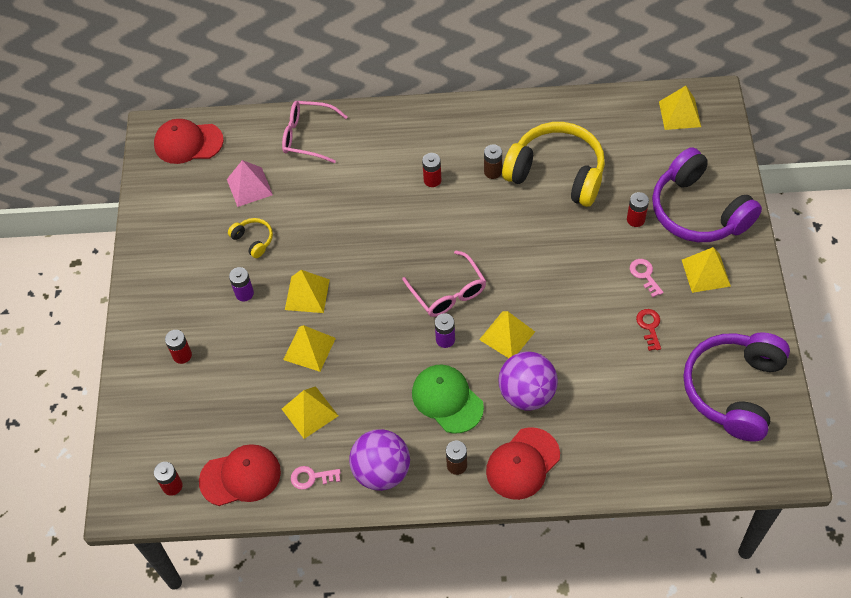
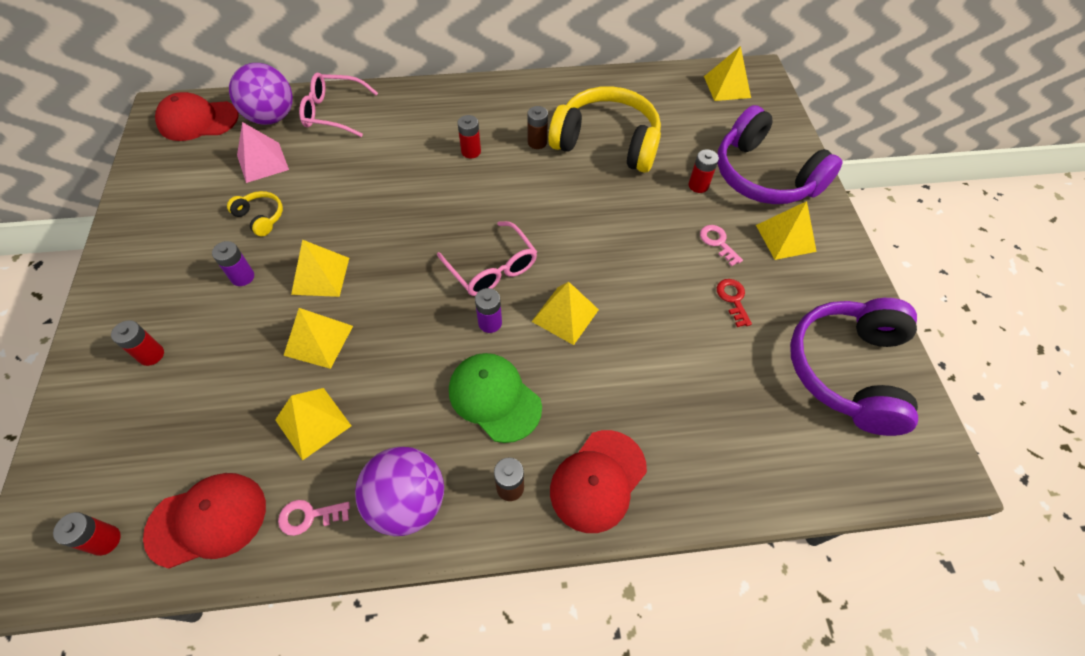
camera: 10 degrees left, 0 degrees up
(527, 393) = (595, 386): purple ball -> purple ball (271, 117)

